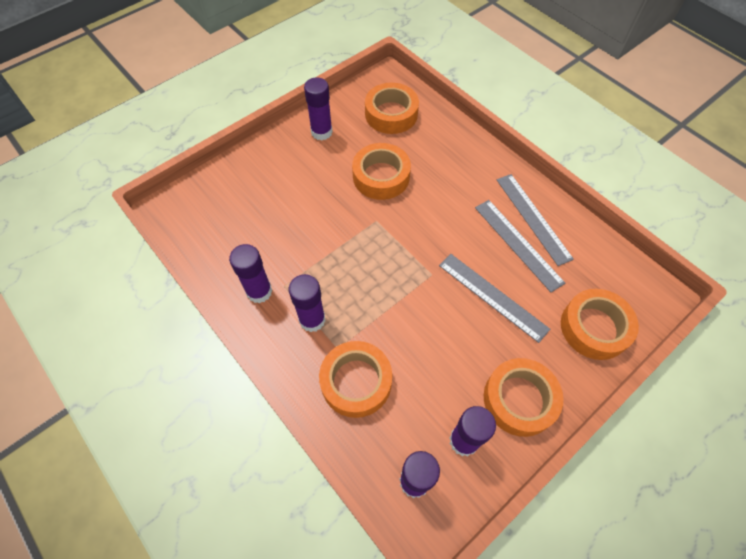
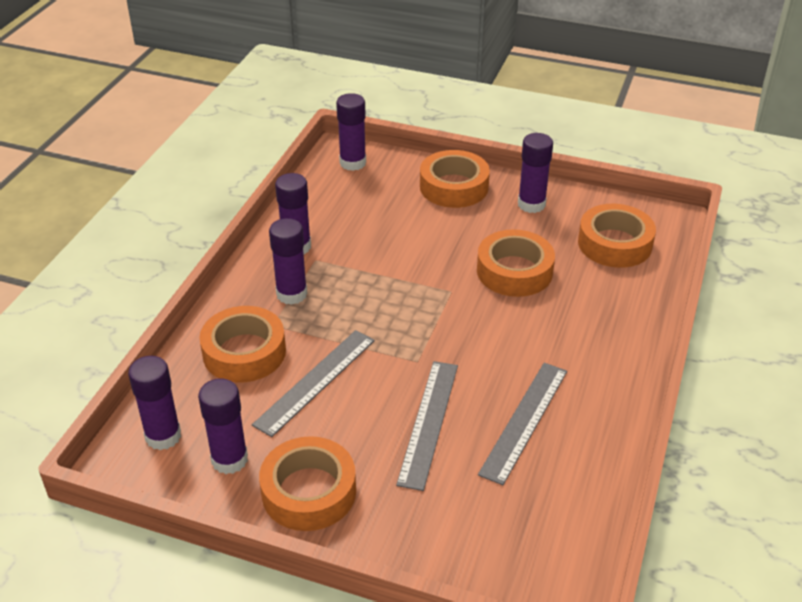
camera: 60 degrees right, 20 degrees down
(187, 207) = (353, 163): none -> purple glue stick
(533, 218) = (578, 422): grey ruler -> grey ruler (315, 381)
(594, 328) = (459, 535): orange tape -> orange tape (454, 187)

